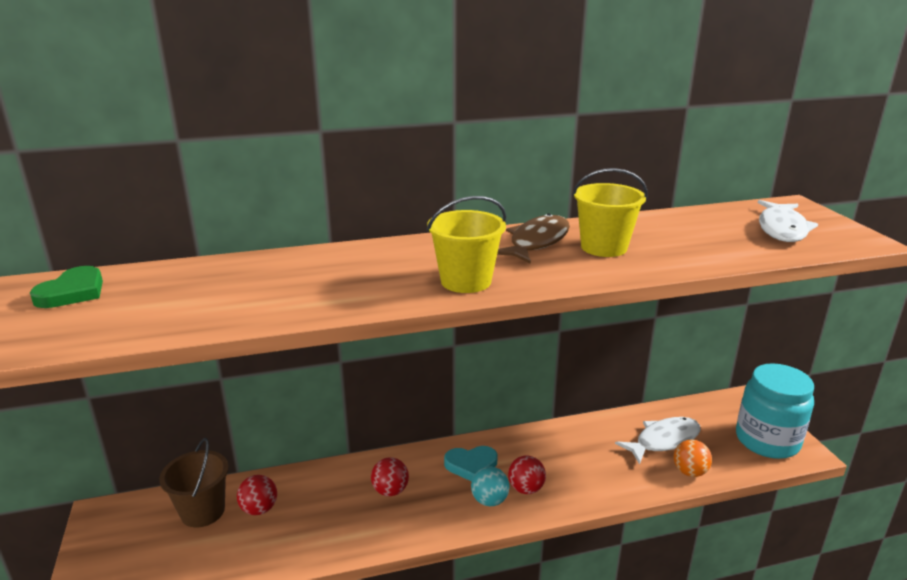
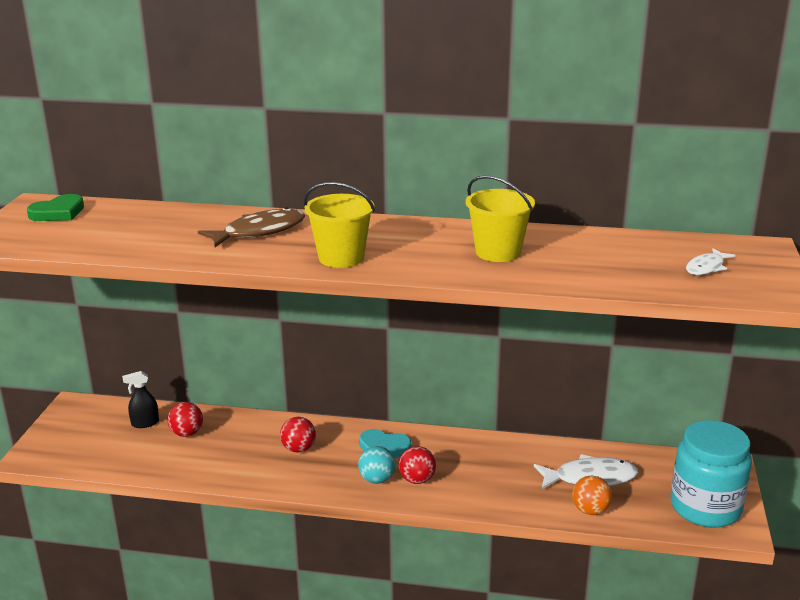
camera: 25 degrees right, 0 degrees up
(203, 511) = (145, 423): brown bucket -> black spray bottle
(536, 242) = (443, 237): brown fish -> brown fish (259, 232)
(782, 229) = (706, 267): white fish -> white fish, size x0.58

